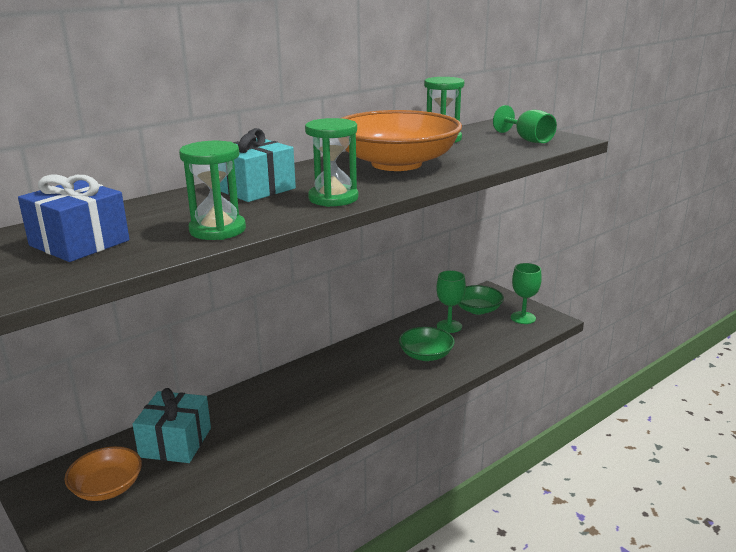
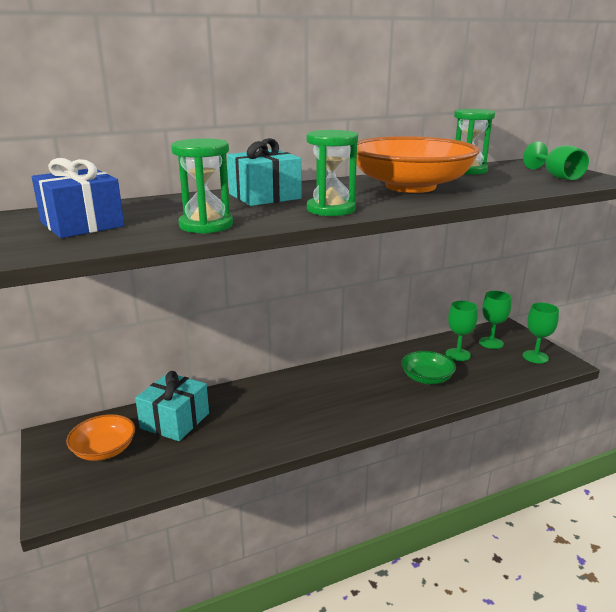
camera: 15 degrees right, 0 degrees up
(477, 309) = (491, 343): green bowl -> green goblet

